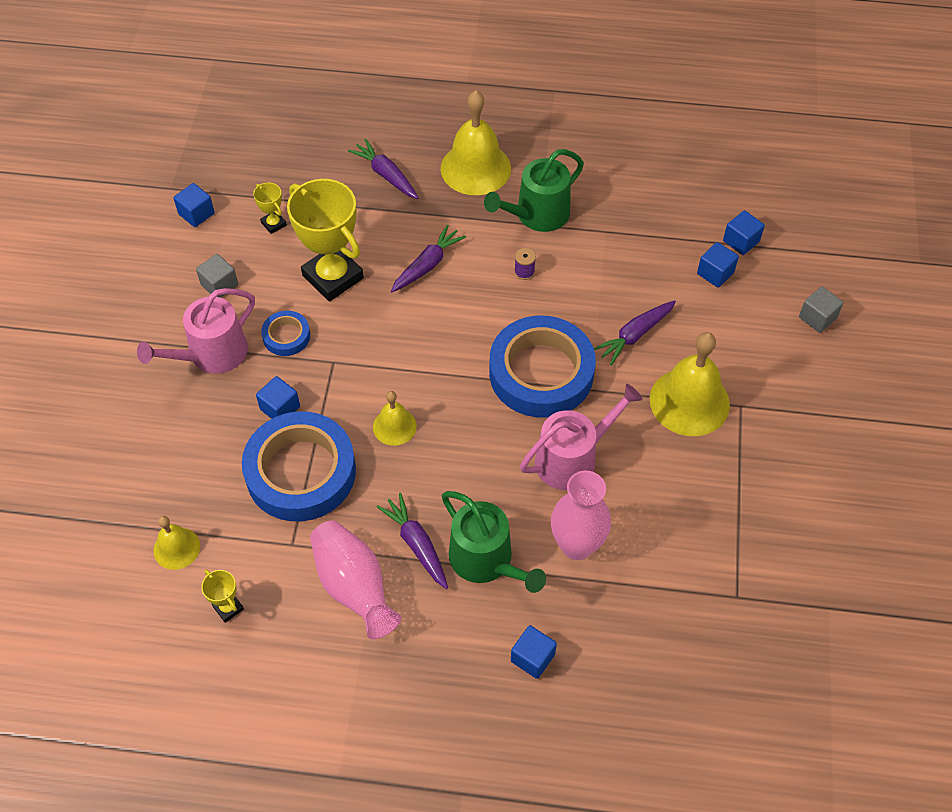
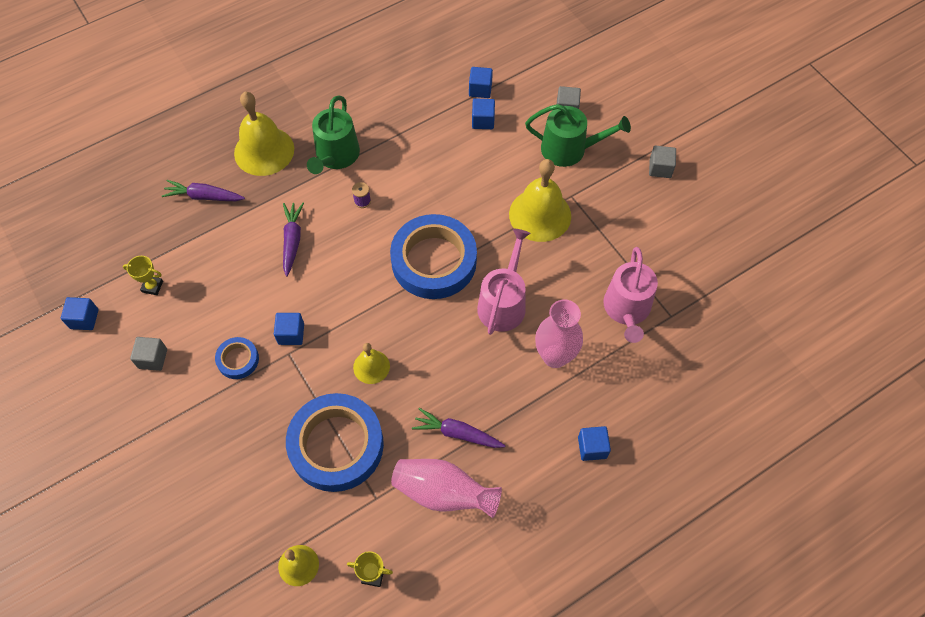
camera: 40 degrees left, 5 degrees up
(212, 354) = (194, 412): pink watering can -> pink watering can (627, 309)
(280, 408) = (280, 413): blue cube -> blue cube (291, 334)
(333, 277) = (232, 294): yellow trophy -> none
(486, 560) = (509, 409): green watering can -> green watering can (569, 149)
(635, 335) = (470, 195): purple carrot -> none
(867, 443) = (660, 168): none -> grey cube

